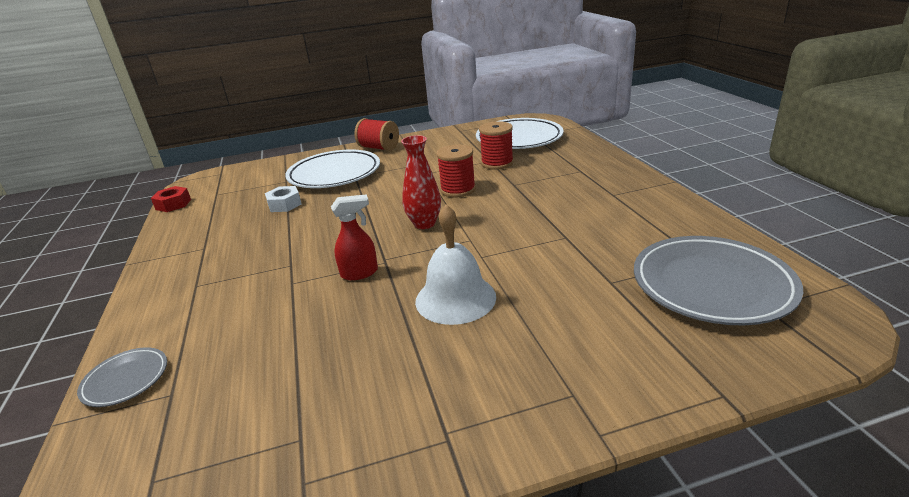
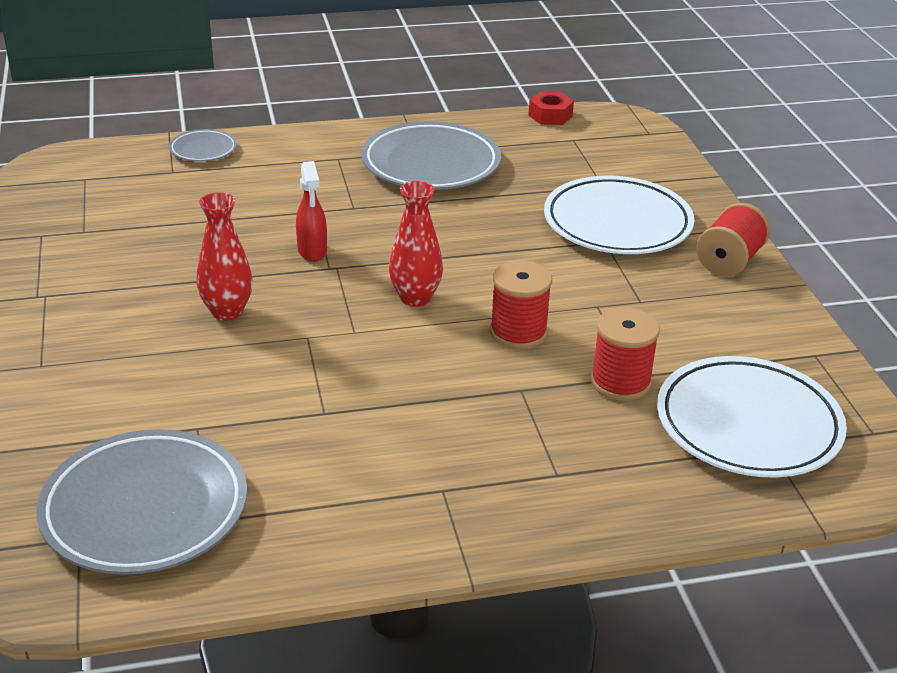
camera: 90 degrees right, 5 degrees up
(228, 241) = (431, 164): none -> grey plate
(284, 204) = (520, 191): white nut -> none
(455, 298) = (227, 312): white bell -> red vase

